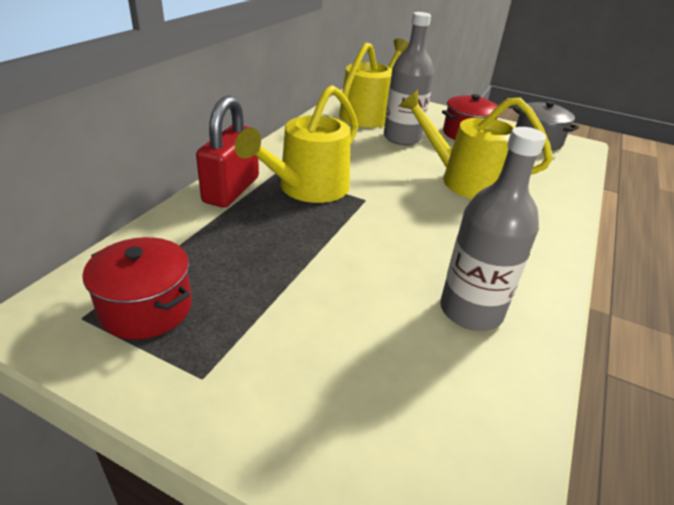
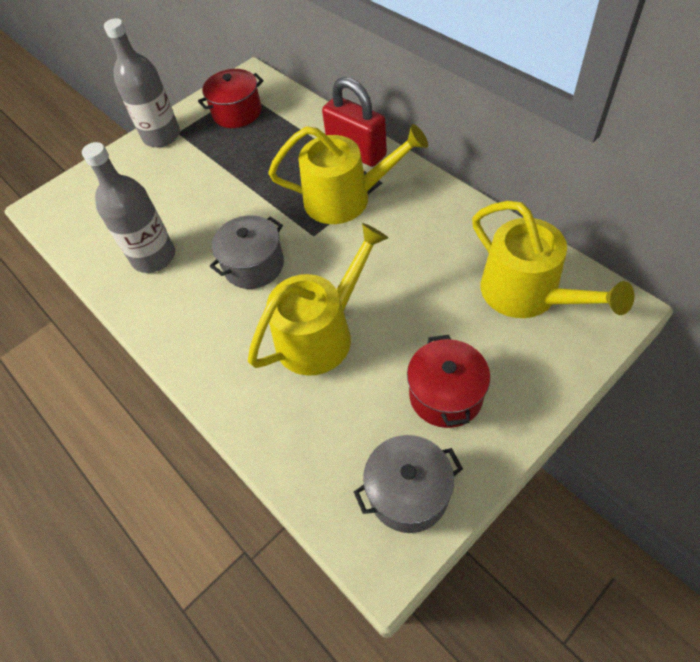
camera: 120 degrees right, 20 degrees up
(308, 188) = (345, 199): yellow watering can -> yellow watering can turned 120 degrees clockwise
(402, 138) = (443, 308): grey bottle -> grey bottle (161, 136)
(426, 227) = (254, 265): none -> grey pot

